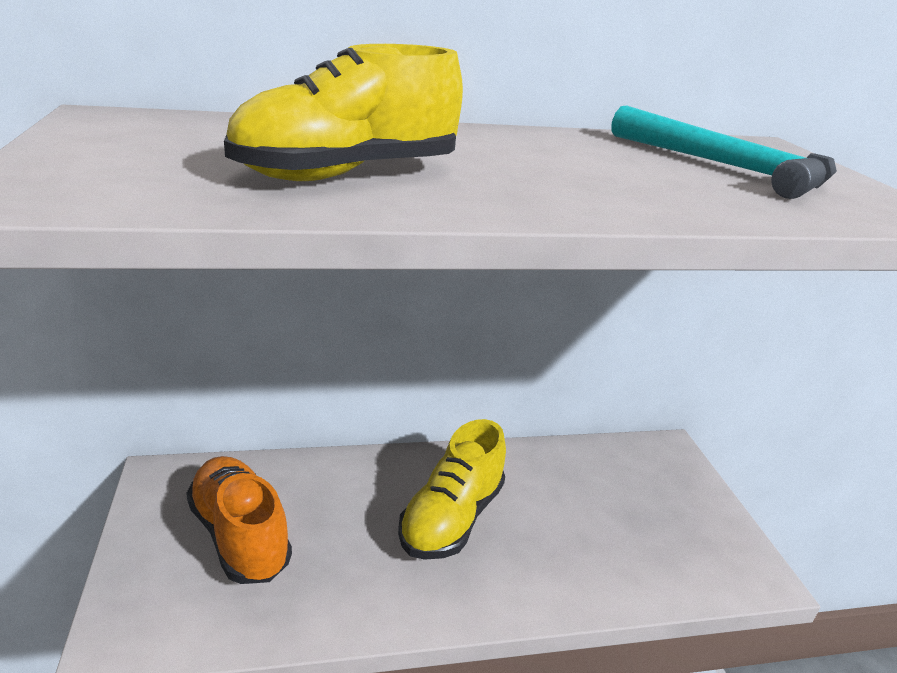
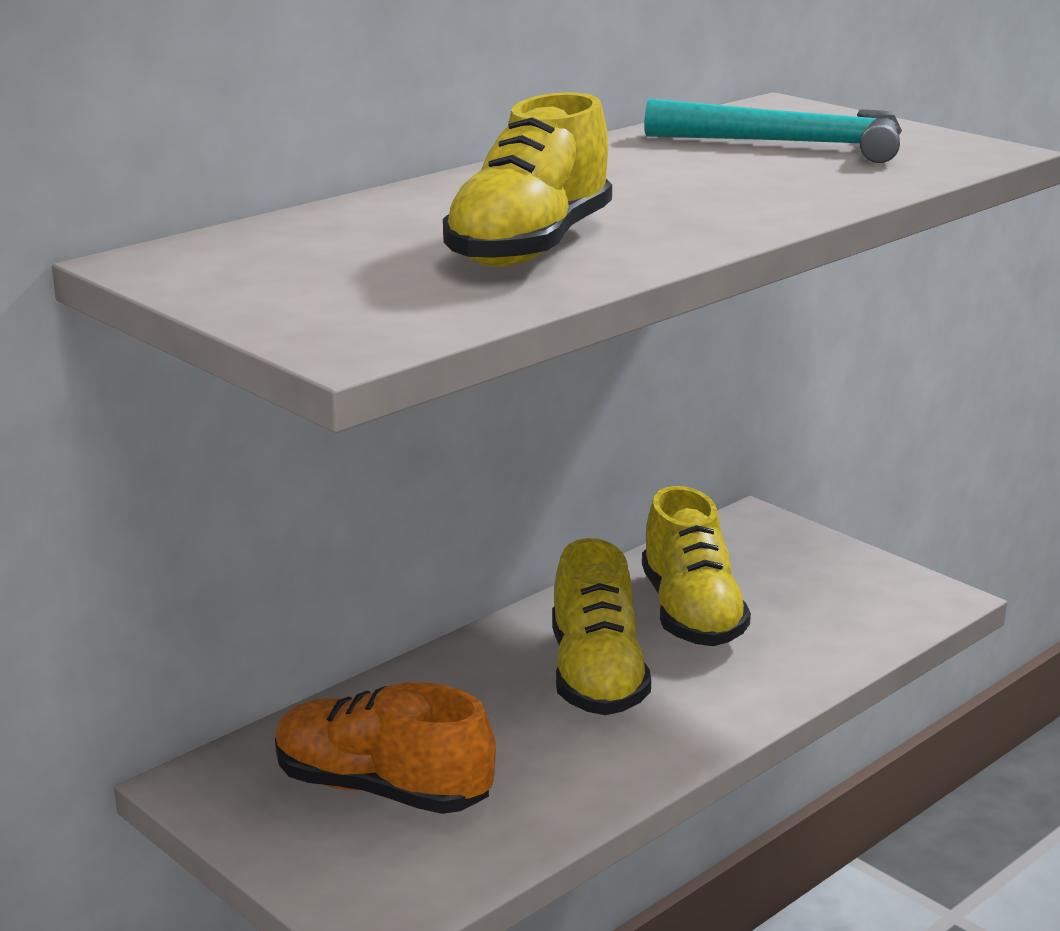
camera: 30 degrees left, 5 degrees down
(560, 500) = (691, 614): none -> yellow shoe

